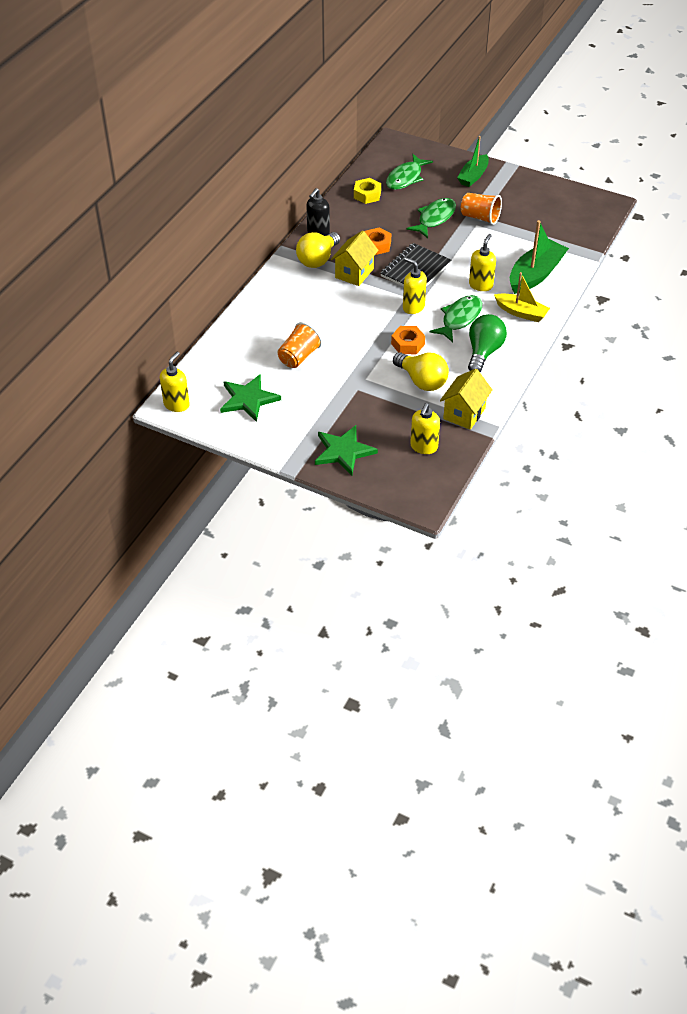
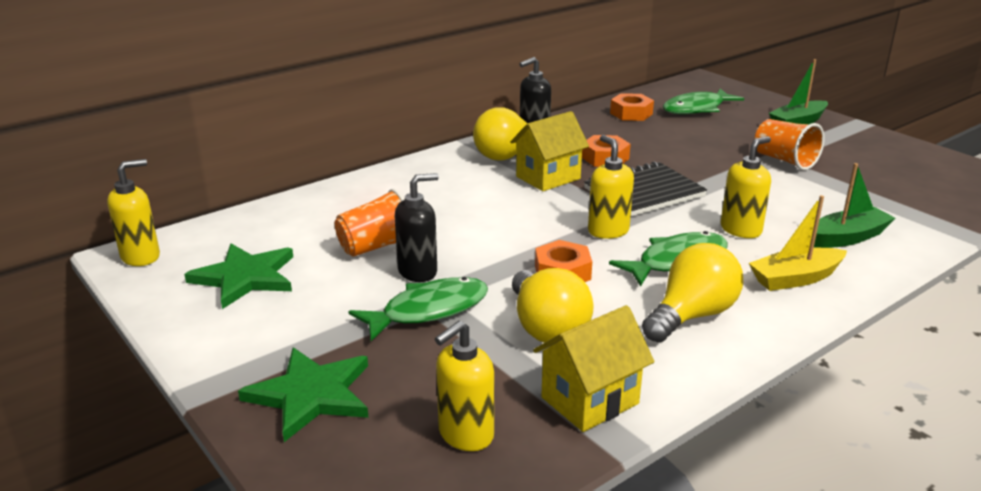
camera: 25 degrees right, 20 degrees down
(335, 367) = (418, 272): none -> black soap dispenser
(367, 195) = (631, 113): yellow nut -> orange nut
(435, 218) = (712, 149): green fish -> green fish (429, 310)
(483, 352) = (692, 315): green light bulb -> yellow light bulb
(521, 312) = (795, 278): yellow boat -> yellow boat turned 105 degrees clockwise
(535, 275) = (847, 238): green boat -> green boat, size x0.66

